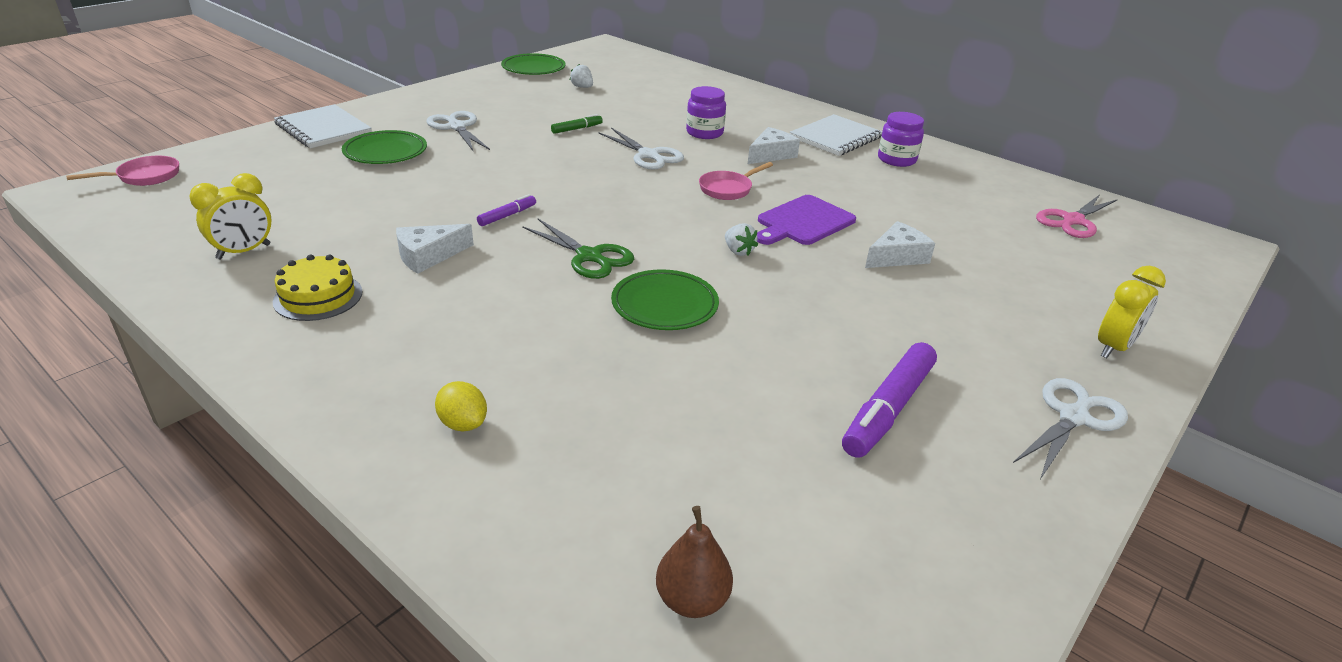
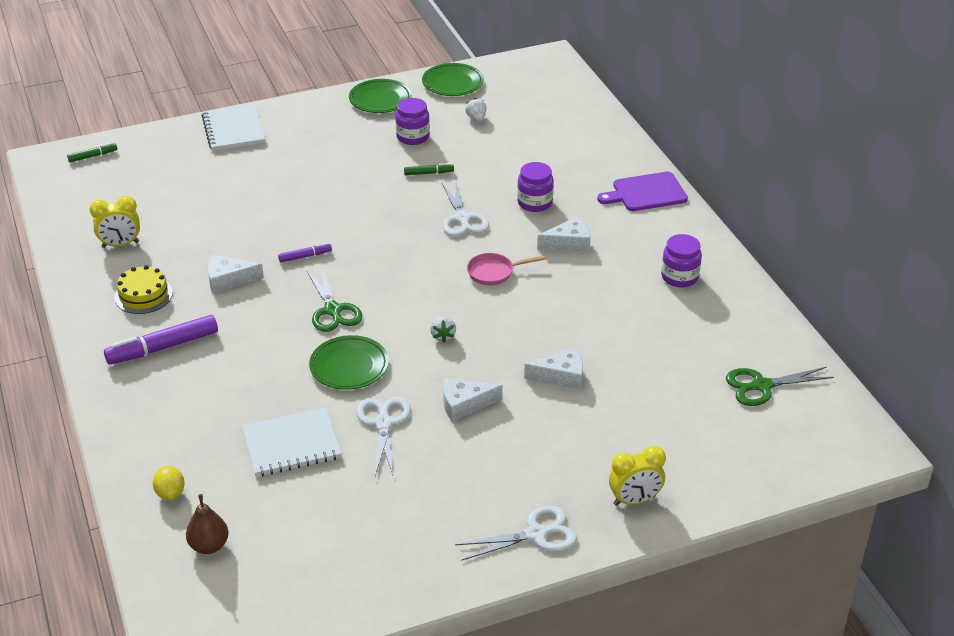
camera: 30 degrees right, 5 degrees up
(144, 177) = (93, 156): pink pan -> green marker
(385, 152) = (263, 167): green plate -> green plate (380, 99)
(457, 127) = (334, 149): white scissors -> white scissors (383, 423)
(463, 424) = (168, 411): yellow lemon -> yellow lemon (170, 493)
(532, 107) = (413, 137): none -> purple jar
(803, 222) = (521, 322): purple cutting board -> purple cutting board (646, 193)
(835, 307) = (464, 404): none -> white cheese
(836, 138) = (651, 236): white notebook -> white notebook (291, 444)
(888, 409) = (419, 487): purple marker -> purple marker (163, 347)
(1072, 221) = (761, 386): pink scissors -> green scissors

